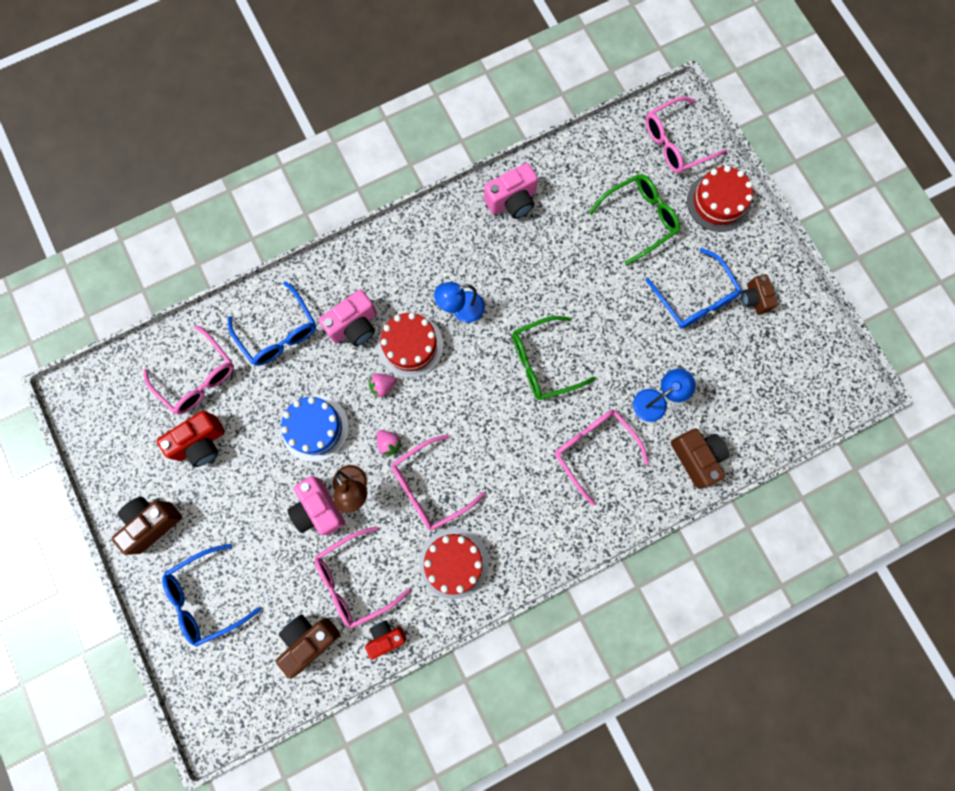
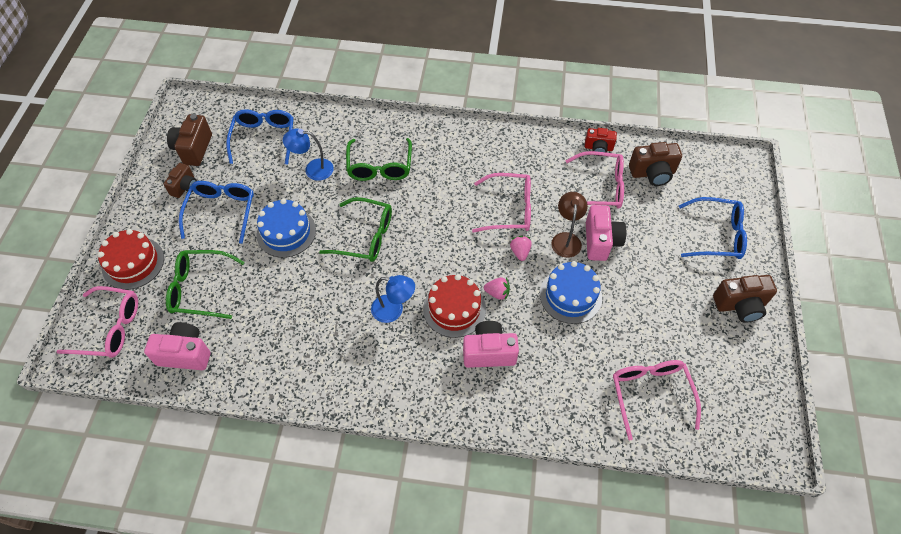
camera: 145 degrees left, 20 degrees down
(201, 443) = (672, 340): red camera -> none
(278, 333) = (557, 387): blue glasses -> blue glasses (264, 138)
(454, 562) = (525, 160): red cake -> none
(512, 201) = (280, 369): pink camera -> pink camera (185, 354)
(594, 450) = (380, 167): pink glasses -> green glasses
(617, 318) = (286, 232): none -> blue cake
(696, 457) = (320, 126): brown camera -> brown camera (193, 149)

